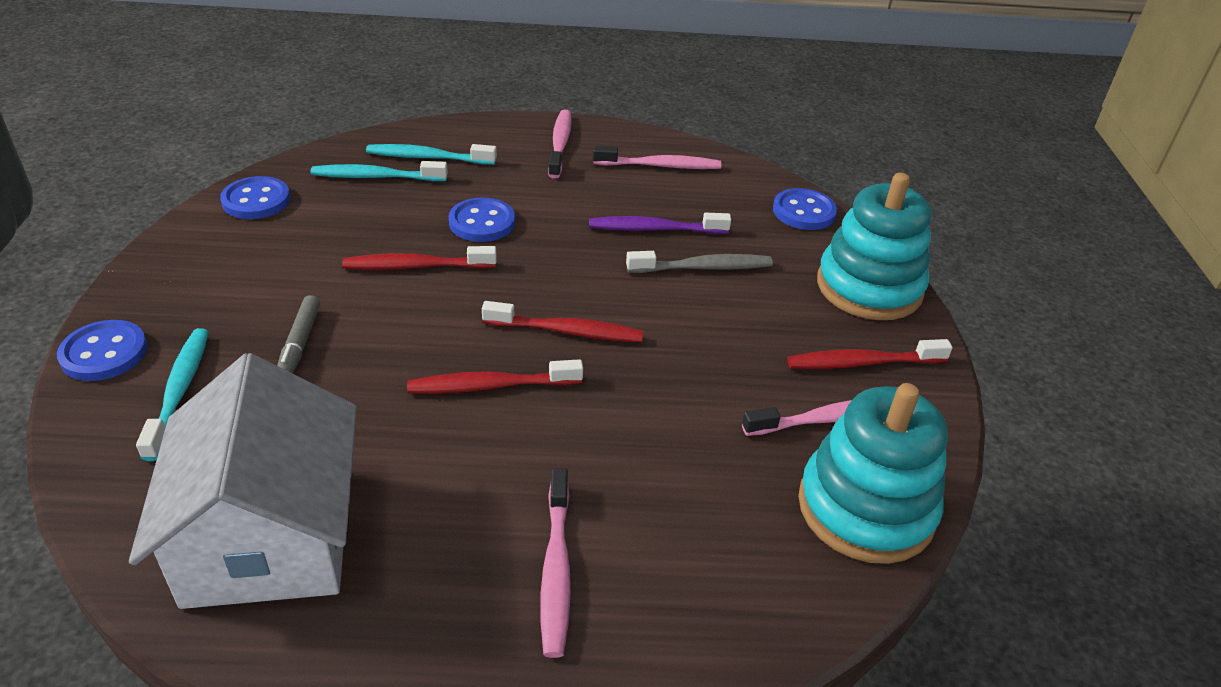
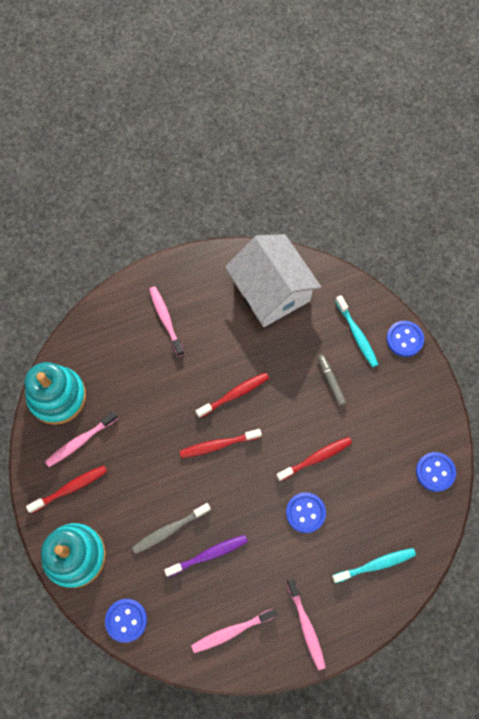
camera: 160 degrees right, 30 degrees up
(376, 177) = (390, 528): turquoise toothbrush -> none

